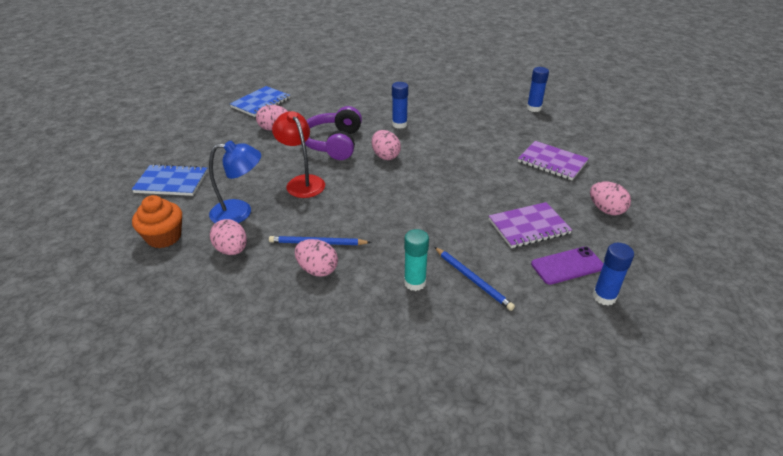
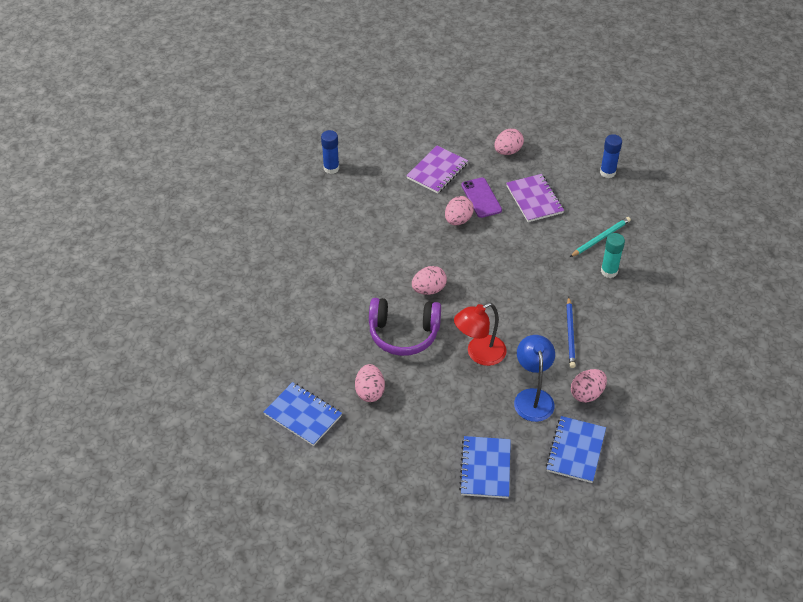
camera: 90 degrees left, 10 degrees up
(164, 237) = (575, 450): orange cupcake -> blue notebook
(317, 270) = (603, 331): pink egg -> pink egg (458, 220)
(399, 124) = (363, 278): blue glue stick -> none
(472, 279) = (600, 238): blue pencil -> turquoise pencil
(567, 266) = (578, 185): purple phone -> purple phone (481, 198)

